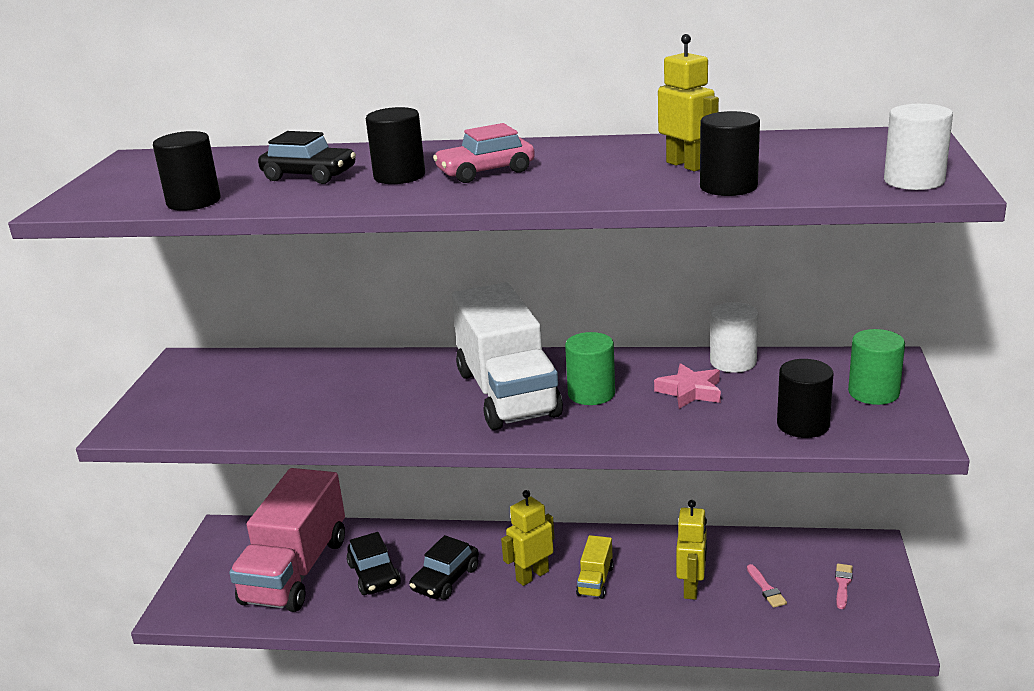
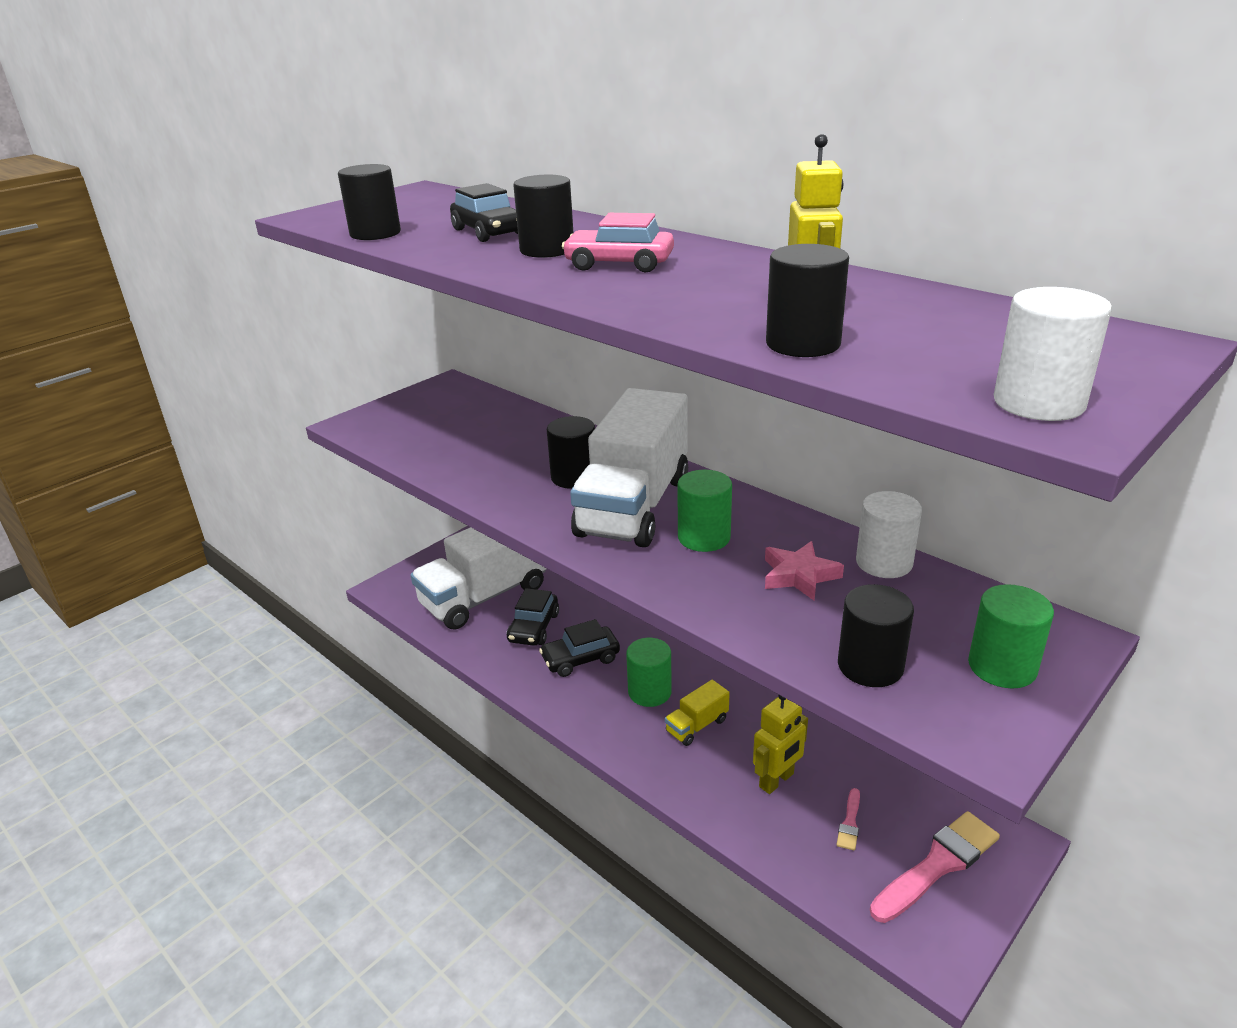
camera: 35 degrees right, 5 degrees up
(295, 571) = (485, 596): pink truck -> white truck
(426, 391) = (574, 477): none -> black cylinder
(532, 575) = (649, 692): yellow robot -> green cylinder
(842, 584) = (937, 864): pink brush -> pink brush, size x2.11

